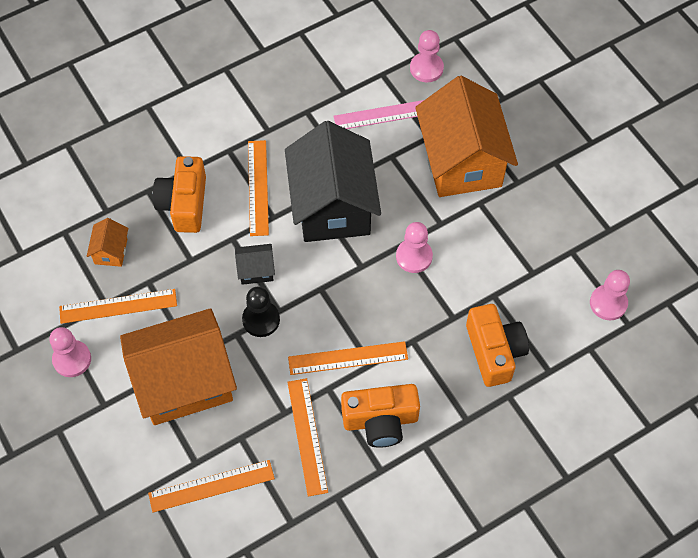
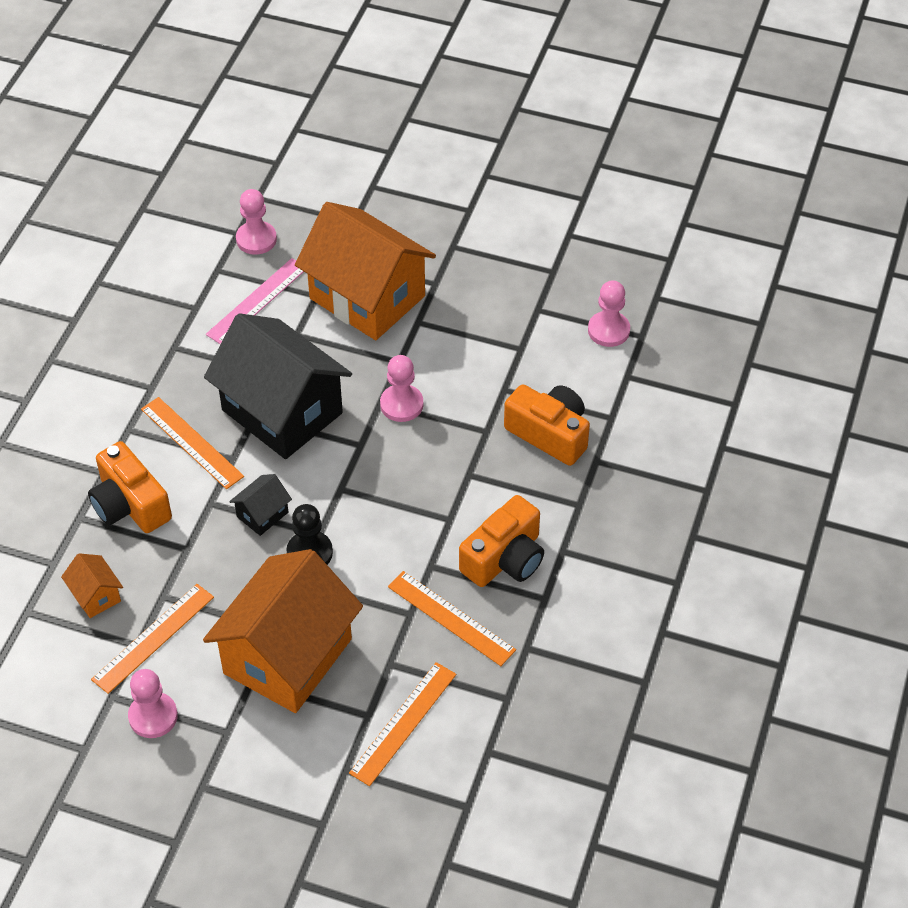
camera: 40 degrees left, 10 degrees down
(348, 358) = (424, 528): orange ruler -> none

